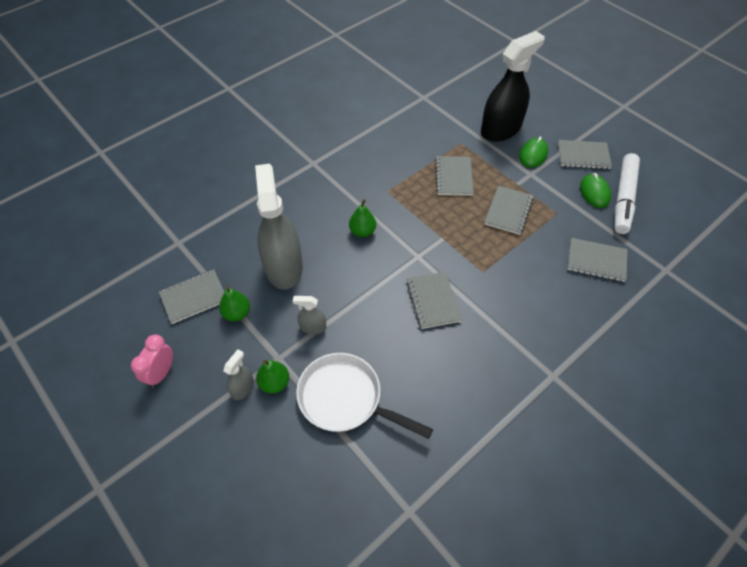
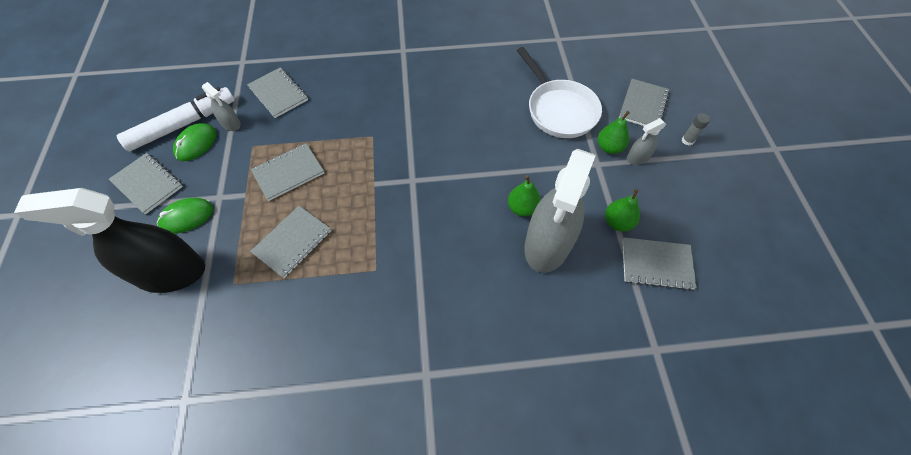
camera: 145 degrees left, 5 degrees up
(161, 373) = (708, 206): pink clock -> none
(198, 441) = (687, 140): none -> grey glue stick
(313, 327) = (552, 172): grey spray bottle -> grey spray bottle (231, 124)
(362, 231) = (442, 236): green pear -> green pear (522, 208)
(433, 301) = (436, 137): grey notebook -> grey notebook (643, 105)

